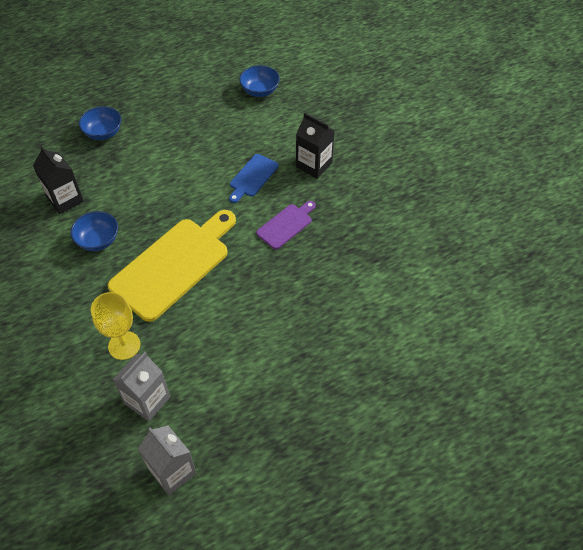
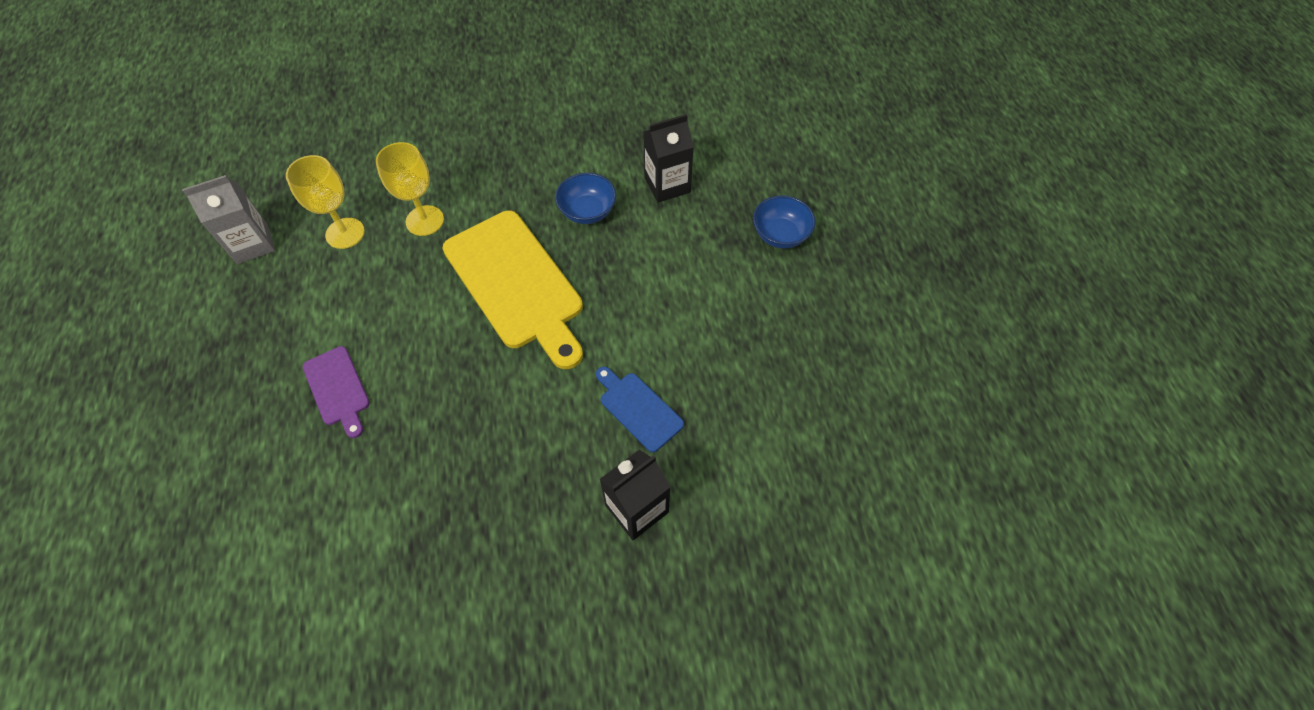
camera: 105 degrees right, 5 degrees up
(147, 400) = (345, 233): grey carton -> yellow goblet
(260, 91) = (837, 464): blue bowl -> none
(286, 225) = (528, 434): purple cutting board -> purple cutting board (337, 389)

